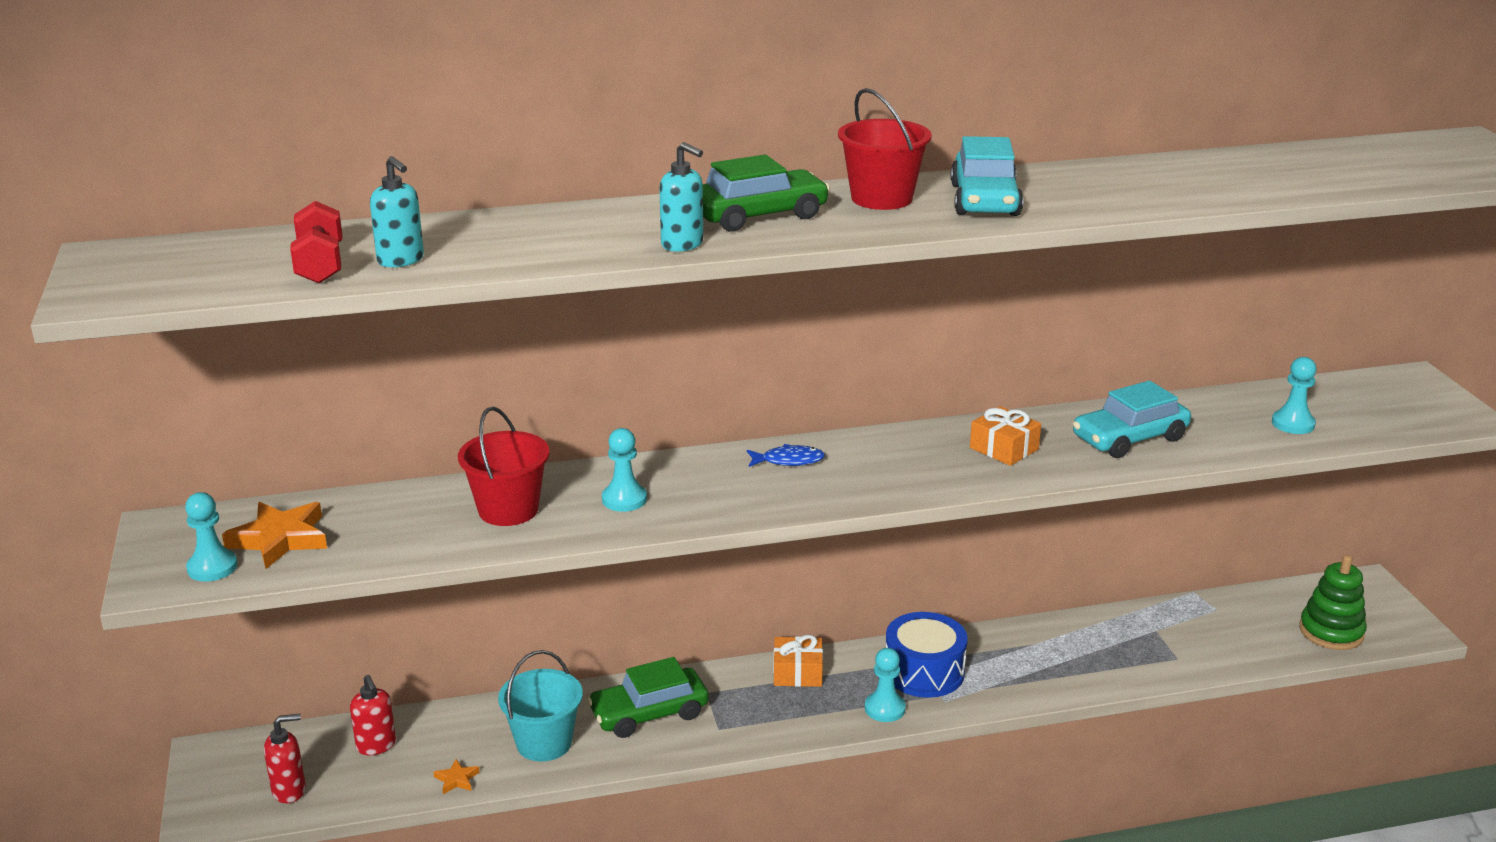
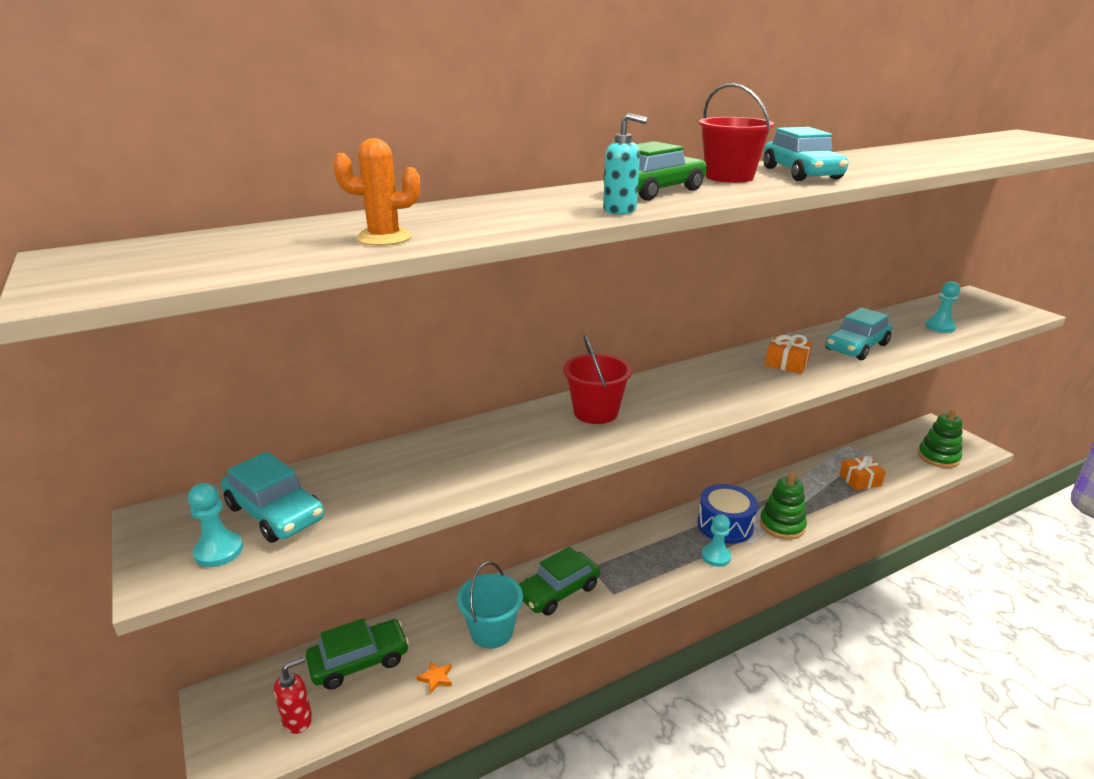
camera: 15 degrees left, 0 degrees up
(280, 539) = (275, 513): orange star -> turquoise car
(320, 265) = (307, 247): red dumbbell -> none
(376, 746) = (359, 661): red soap dispenser -> green car
(401, 260) = (384, 238): turquoise soap dispenser -> orange cactus
(508, 510) = (465, 457): red bucket -> red bucket (595, 412)
(624, 499) = (552, 435): turquoise pawn -> none
(788, 461) = (652, 390): blue fish -> none
(797, 673) = (644, 540): orange gift -> orange gift (860, 480)
(1007, 686) = (782, 525): none -> green stacking toy

